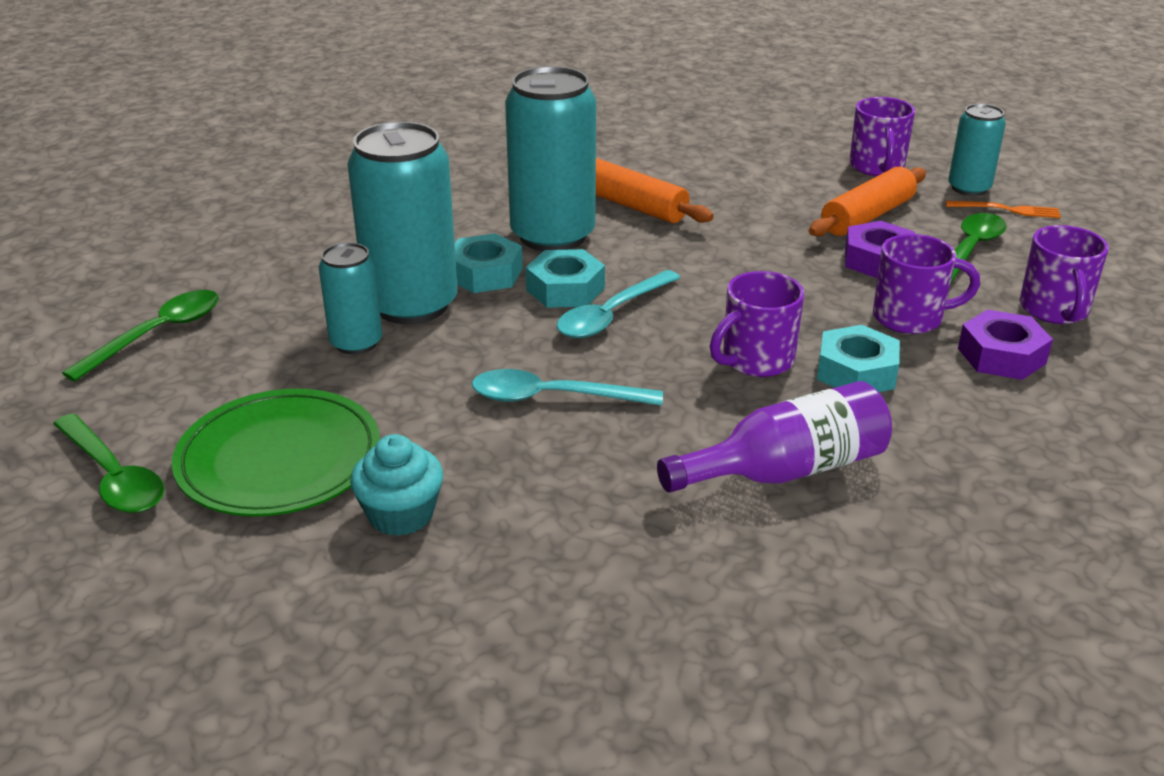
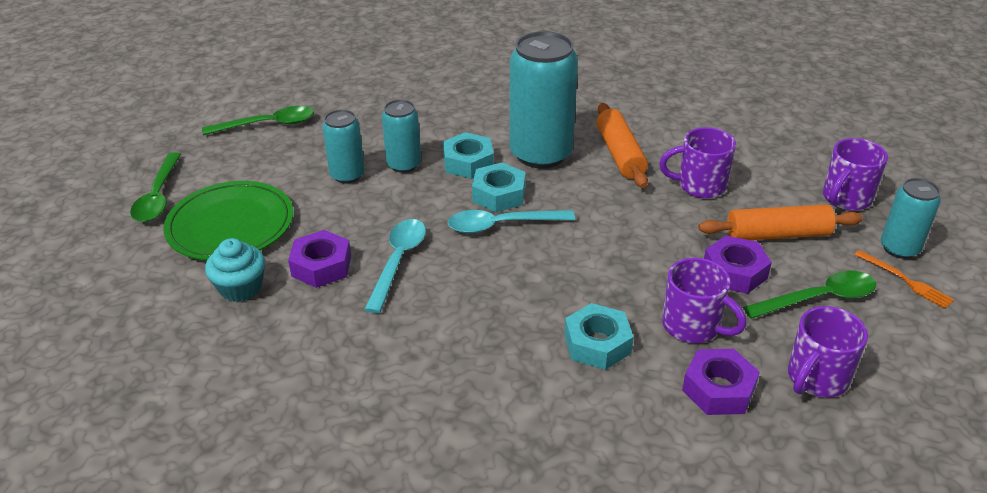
camera: 40 degrees right, 5 degrees up
(411, 305) = (404, 164): turquoise can -> turquoise can, size x0.54
(469, 444) = (321, 266): none -> purple nut
(553, 397) = (398, 261): turquoise spoon -> turquoise spoon turned 60 degrees clockwise
(755, 360) = (544, 301): purple mug -> purple mug (699, 185)
(786, 470) = (459, 382): purple bottle -> none

